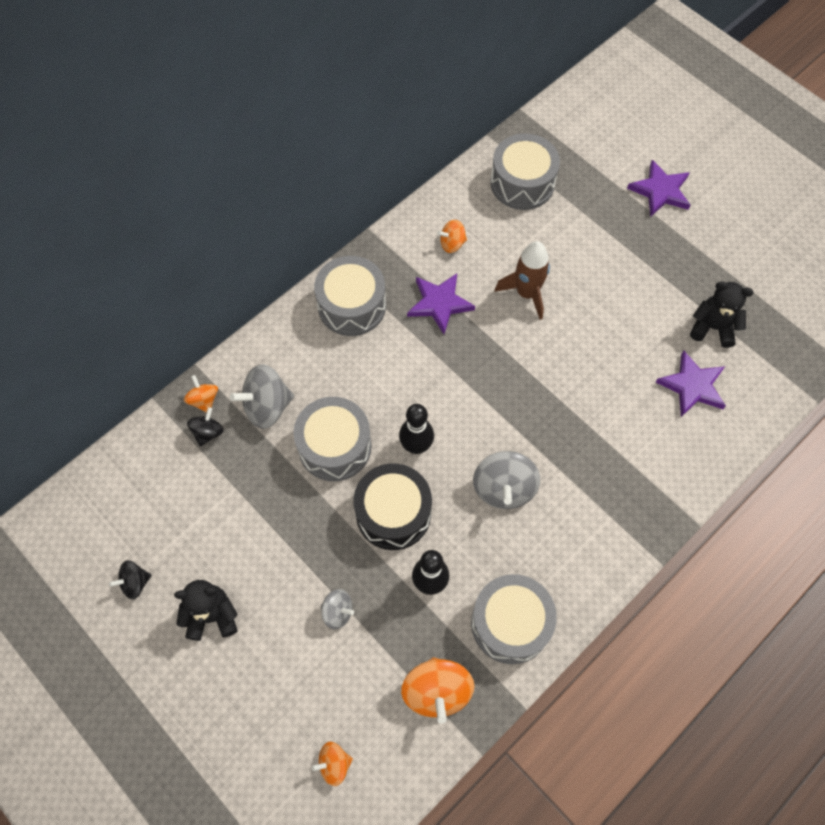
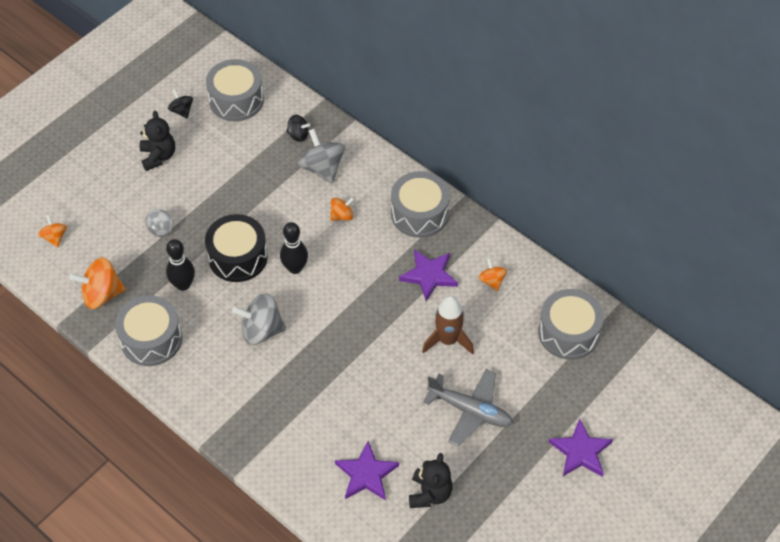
camera: 85 degrees right, 10 degrees down
(204, 400) = (325, 129): orange spinning top -> orange spinning top (342, 216)
(334, 446) = (291, 214): grey drum -> grey drum (236, 100)
(614, 281) = (470, 410): none -> grey plane

